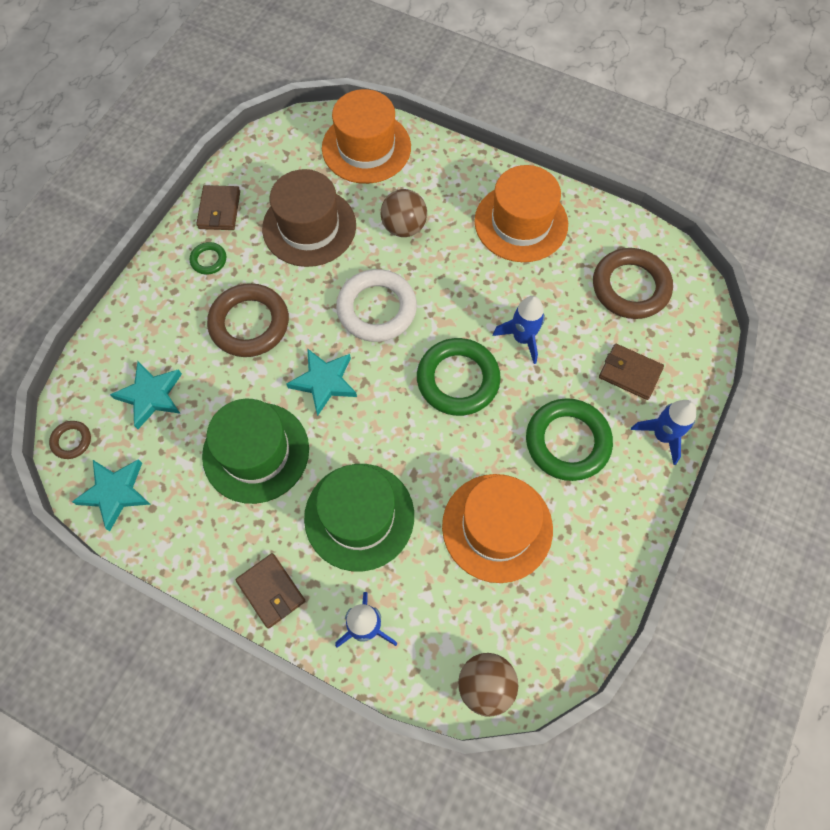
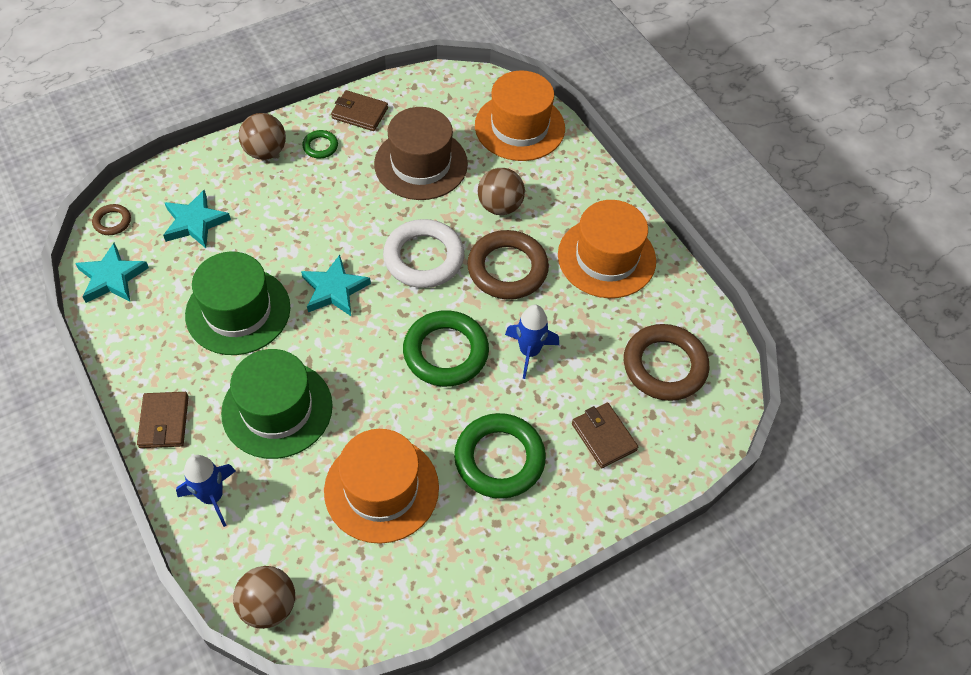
camera: 30 degrees right, 10 degrees down
(163, 293) = (265, 152): none -> brown ball
(219, 210) = (359, 113): brown wallet -> brown wallet turned 75 degrees clockwise
(249, 323) = (312, 212): brown ring -> brown ring (507, 269)
(662, 435) = (590, 506): blue rocket -> none

